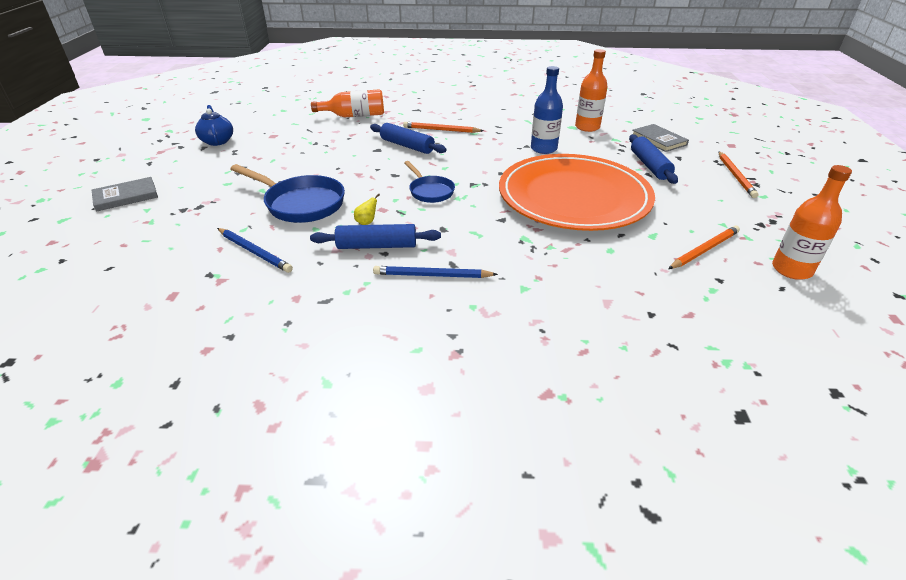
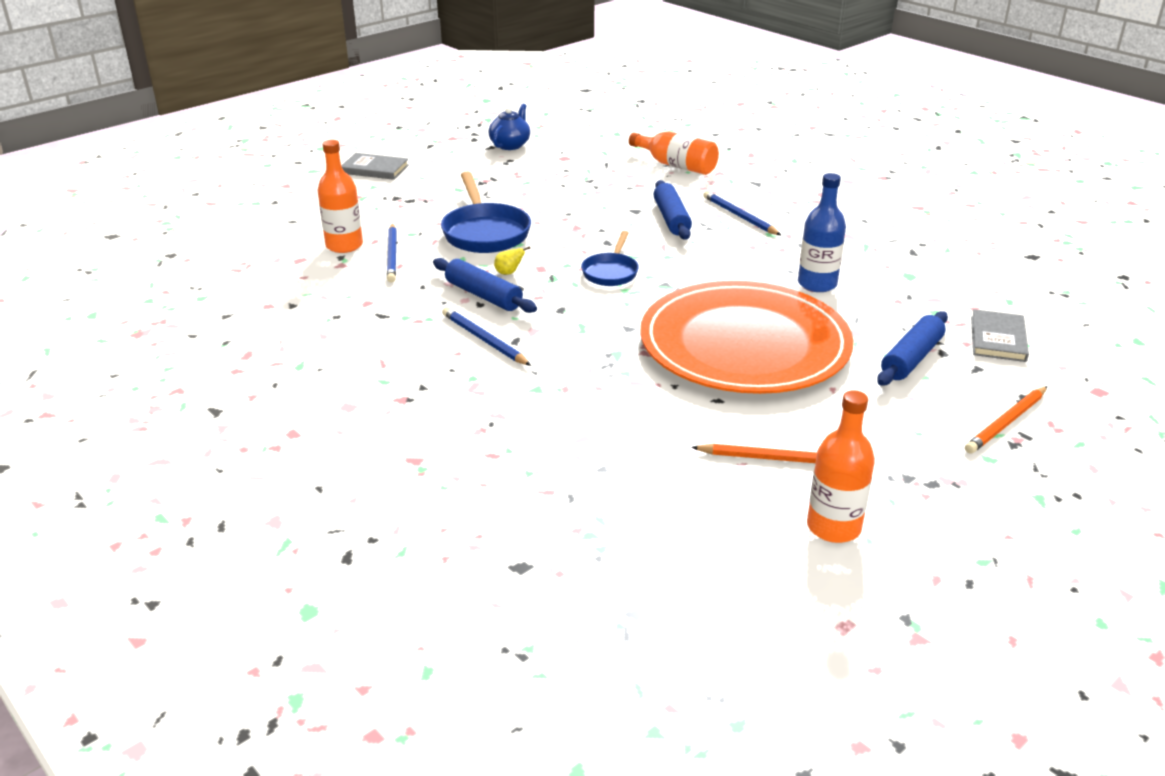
camera: 45 degrees right, 5 degrees down
(441, 130) = (739, 216): orange pencil -> blue pencil
(587, 127) = (929, 284): orange bottle -> orange bottle (344, 245)

